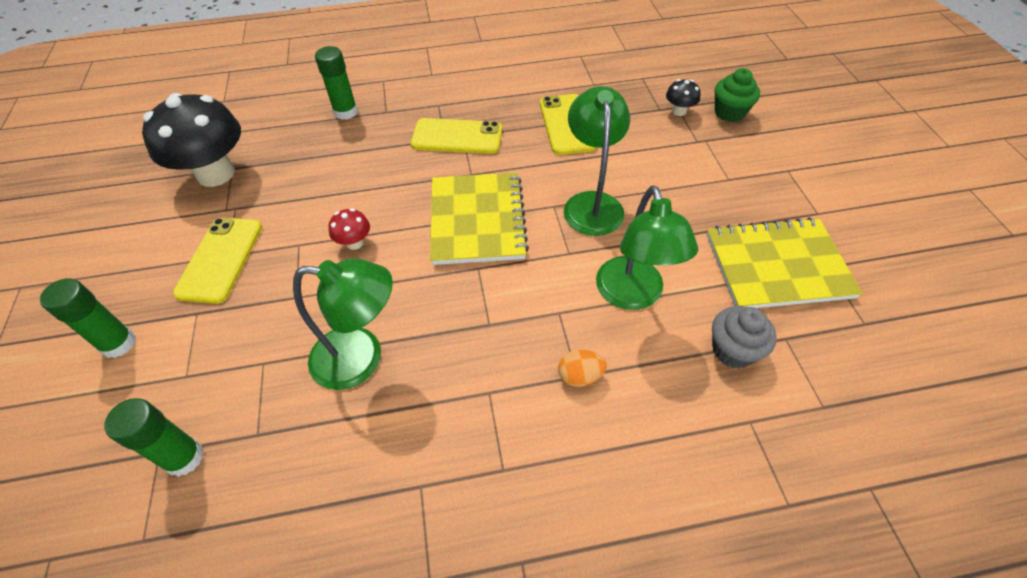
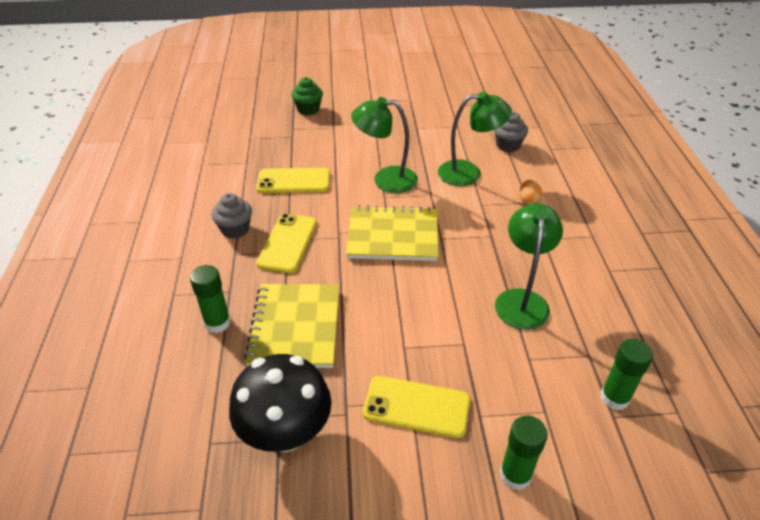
camera: 85 degrees left, 10 degrees down
(354, 243) = (407, 308): red mushroom -> none
(475, 98) = (235, 229): none -> grey cupcake
(679, 111) = (298, 129): black mushroom -> none
(777, 265) = (449, 120): yellow notebook -> yellow notebook (295, 327)

